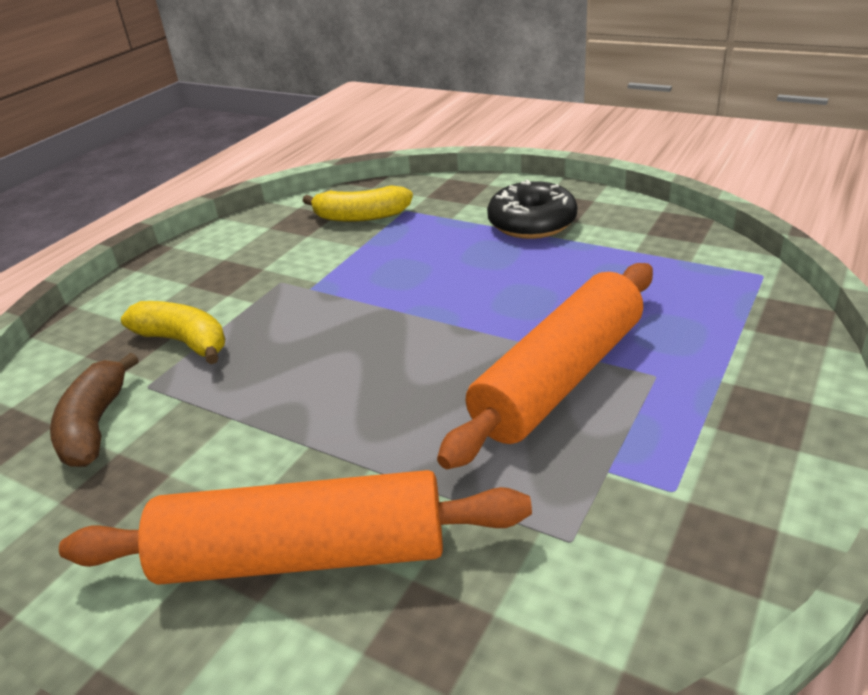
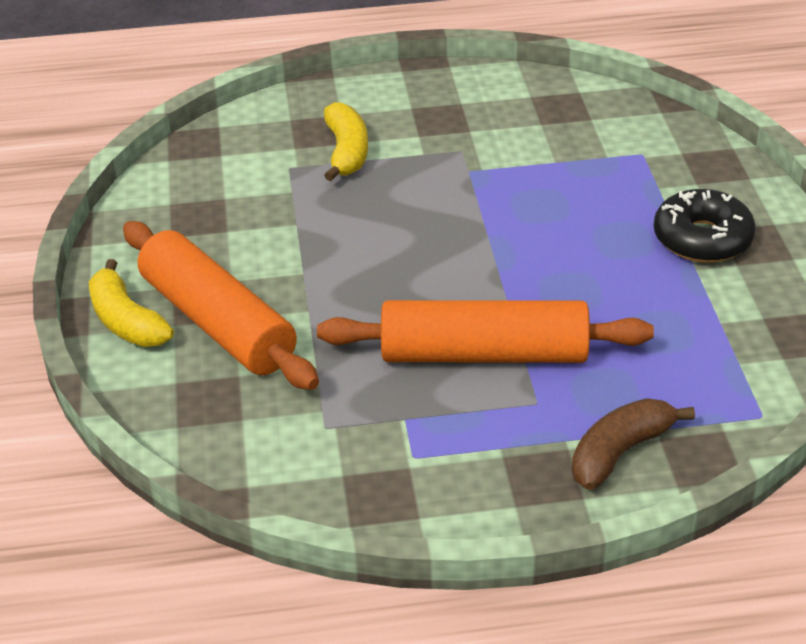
camera: 50 degrees right, 5 degrees up
(95, 425) = (236, 172): brown banana -> brown banana (620, 452)
(361, 216) = (602, 135): yellow banana -> yellow banana (126, 321)

